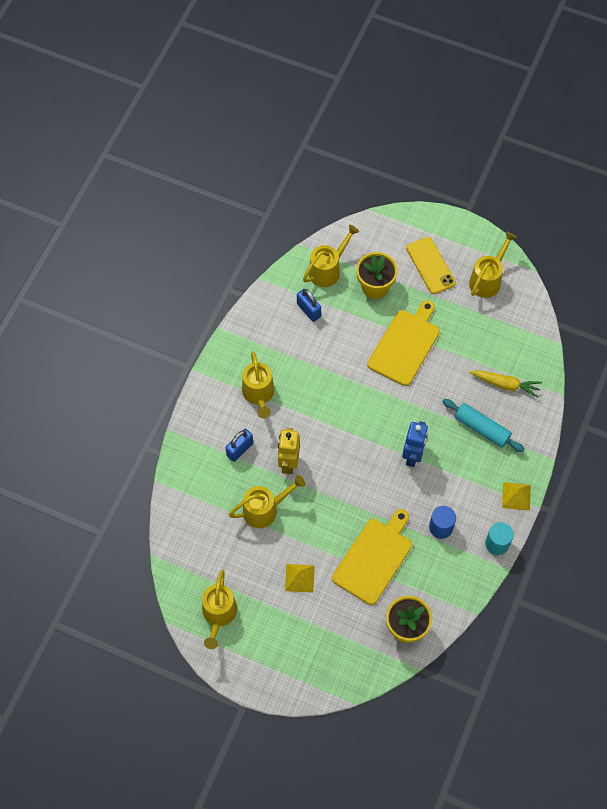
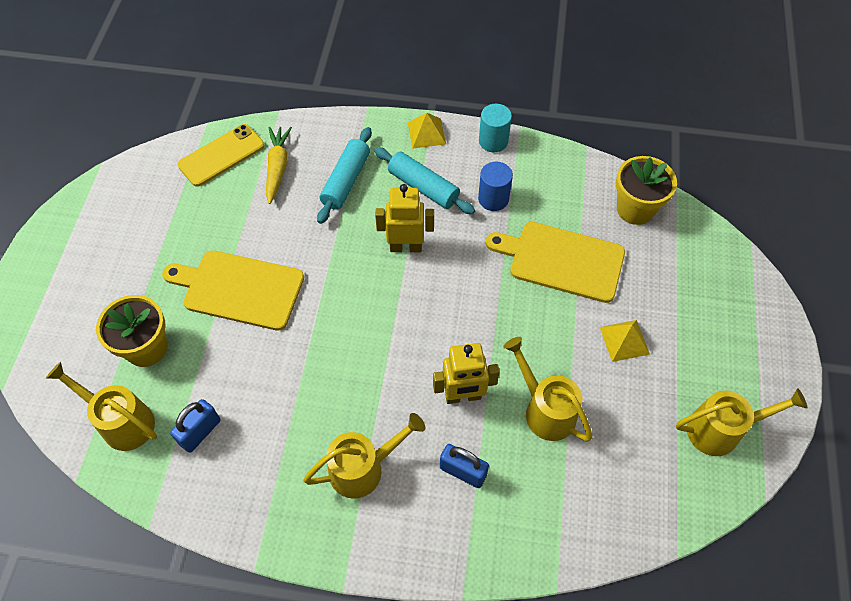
camera: 105 degrees left, 5 degrees down
(413, 456) = (406, 247): blue robot -> yellow robot
(430, 265) = (102, 284): yellow phone -> yellow phone (221, 155)
(463, 480) = (423, 187): none -> turquoise rolling pin
(487, 279) = (119, 212): yellow watering can -> none

